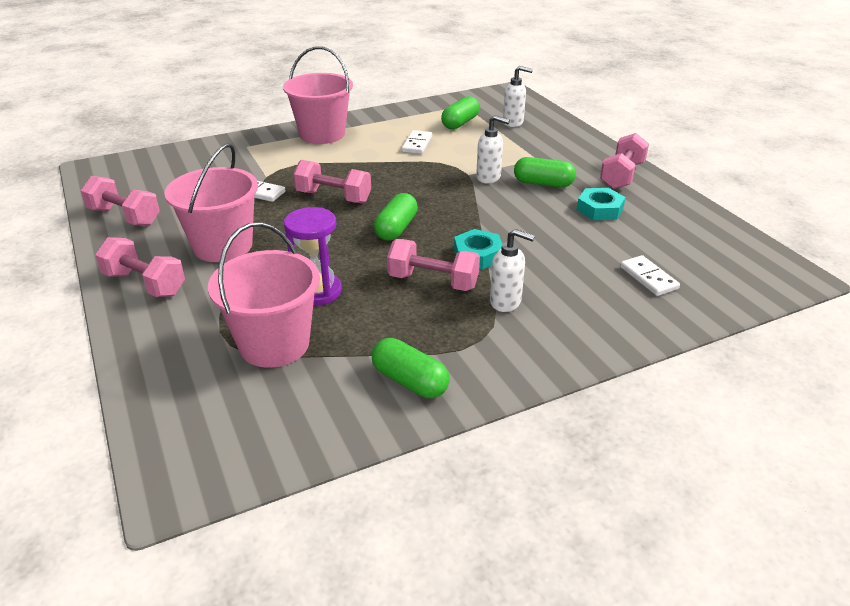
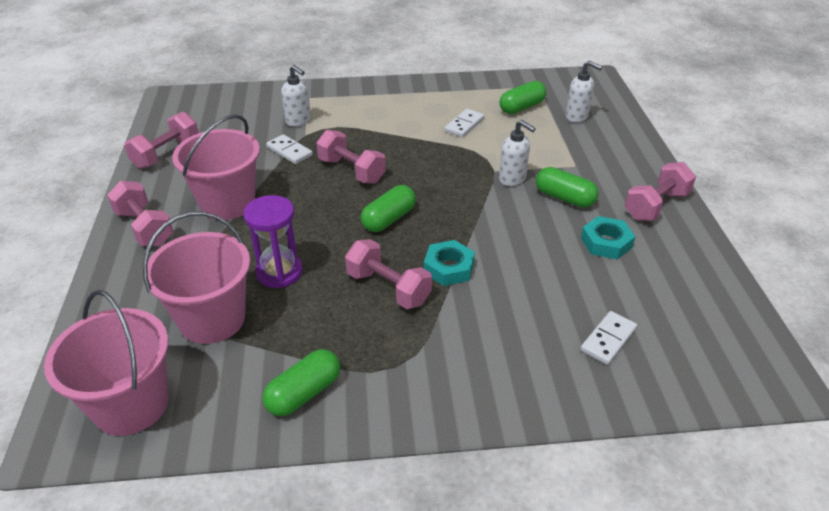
camera: 20 degrees right, 5 degrees up
(124, 217) = (166, 154): pink dumbbell -> pink dumbbell turned 75 degrees clockwise
(322, 134) = (381, 96): pink bucket -> pink bucket (131, 404)
(410, 381) = (304, 393): green capsule -> green capsule turned 75 degrees clockwise
(506, 302) = (444, 330): white soap dispenser -> white soap dispenser (299, 121)
(648, 278) = (608, 339): white domino -> white domino turned 45 degrees clockwise

